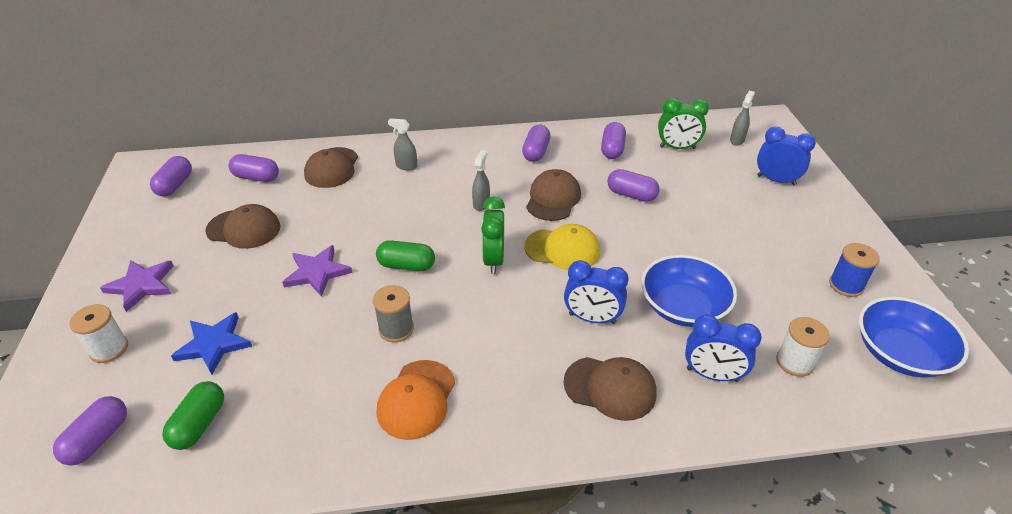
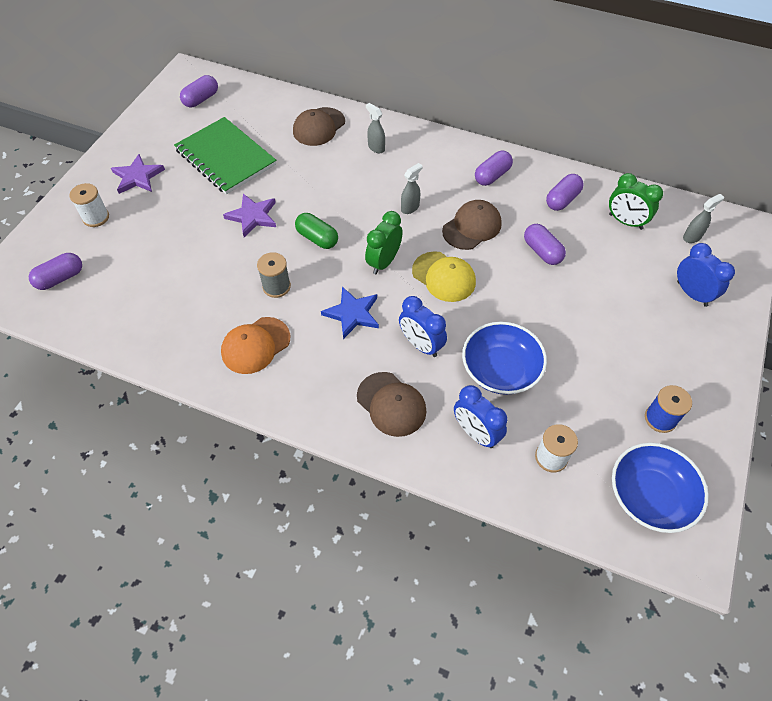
camera: 30 degrees right, 15 degrees up
(199, 424) = (118, 296): green capsule -> none
(214, 344) = (157, 243): blue star -> blue star (352, 313)
(244, 229) = (225, 157): brown cap -> green notebook
(256, 177) = (259, 114): purple capsule -> none

